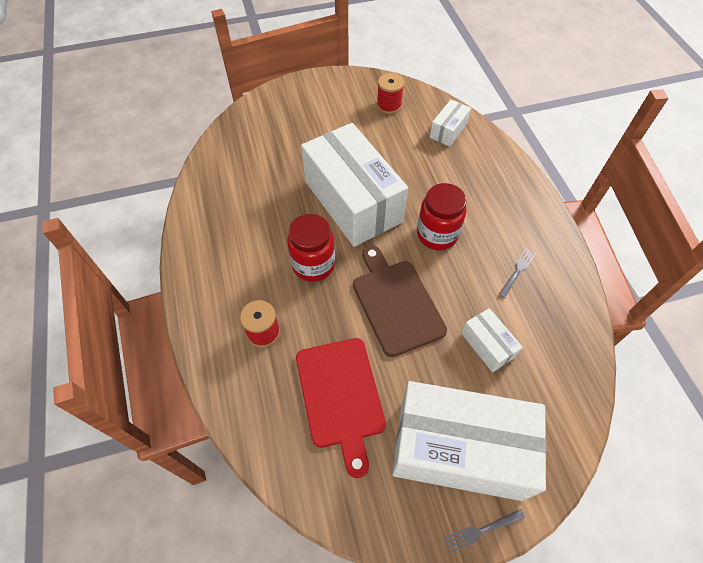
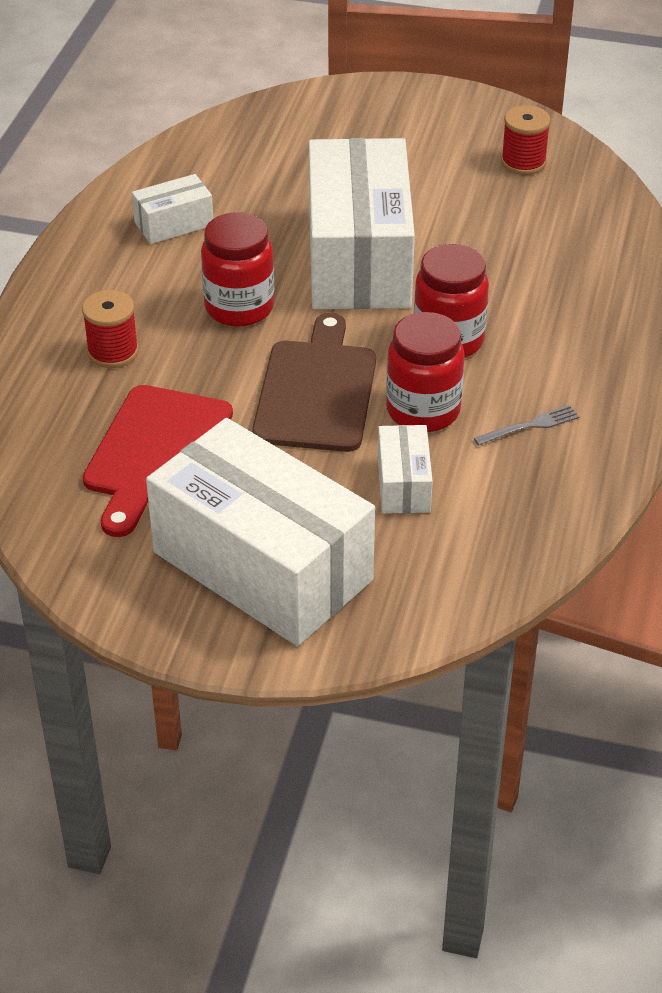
camera: 30 degrees right, 15 degrees down
(448, 130) = (590, 225): white box -> white box (174, 224)
(459, 288) = (423, 411): none -> red jar
(481, 531) = (218, 648): grey fork -> none

